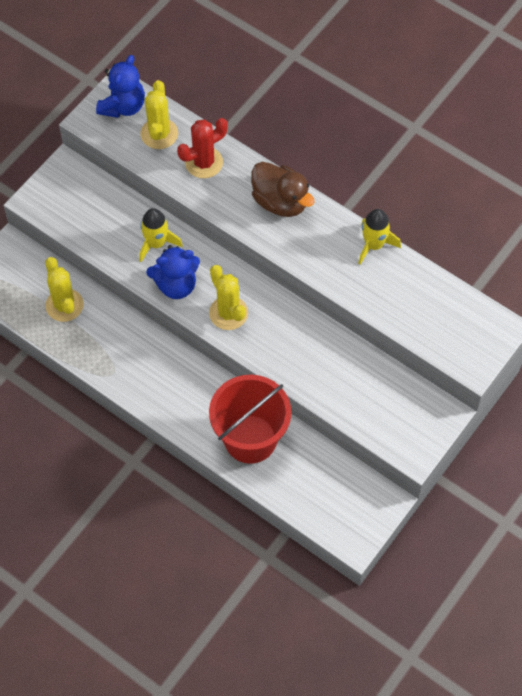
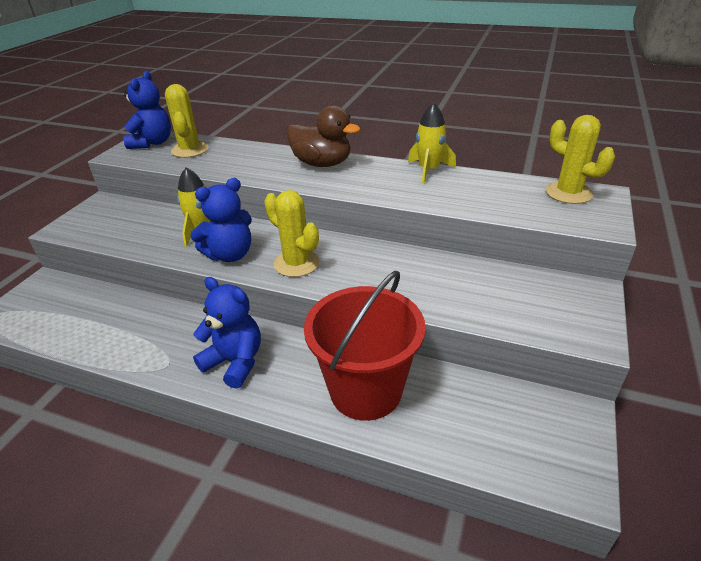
camera: 15 degrees left, 25 degrees down
(64, 305) = (103, 316): yellow cactus -> yellow cactus (568, 193)
(163, 385) = (235, 362): none -> blue teddy bear
(204, 162) = (237, 157): red cactus -> none

